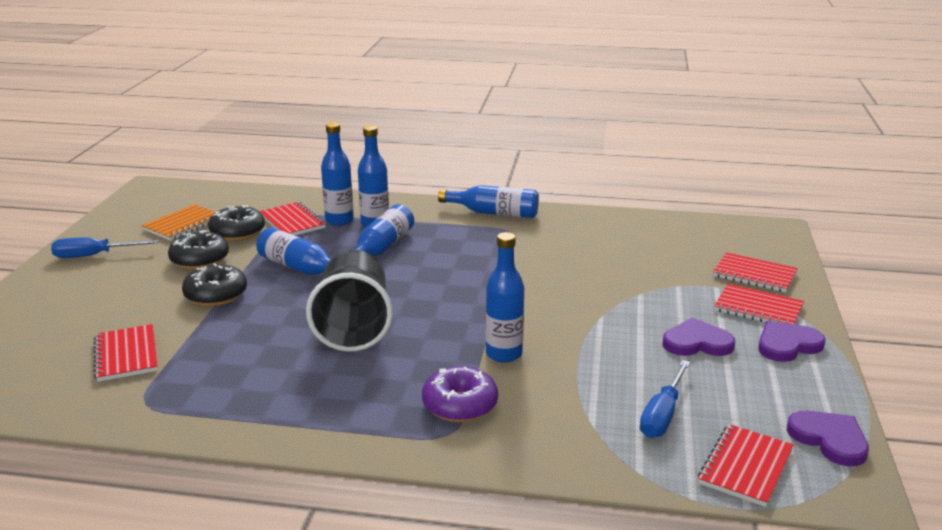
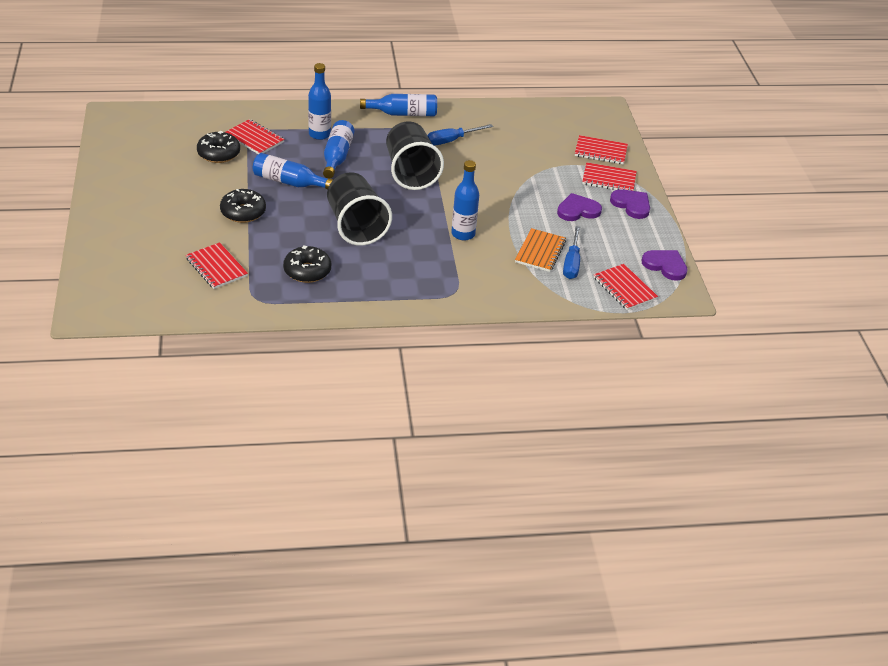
camera: 20 degrees left, 15 degrees up
(94, 255) = (123, 188): blue screwdriver -> blue screwdriver (451, 140)
(183, 224) = (170, 151): orange notebook -> orange notebook (540, 252)
(200, 260) = (208, 183): black donut -> black donut (307, 271)
(339, 220) = (290, 133): blue bottle -> none
(460, 405) = (452, 273): purple donut -> none
(468, 273) = (411, 172): none -> black cup
(745, 467) = (624, 288): red notebook -> red notebook turned 45 degrees counterclockwise
(787, 345) = (631, 205): purple heart -> purple heart turned 90 degrees clockwise

